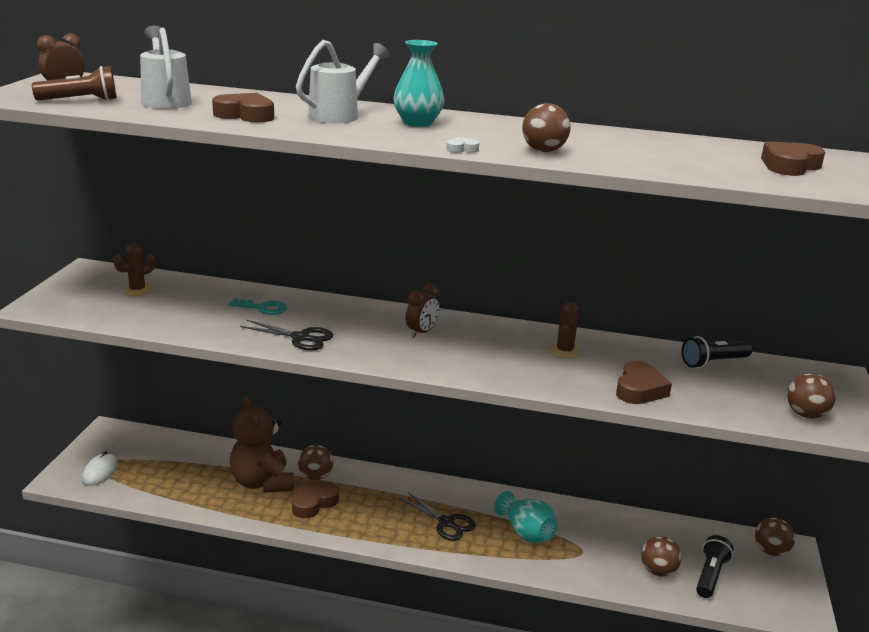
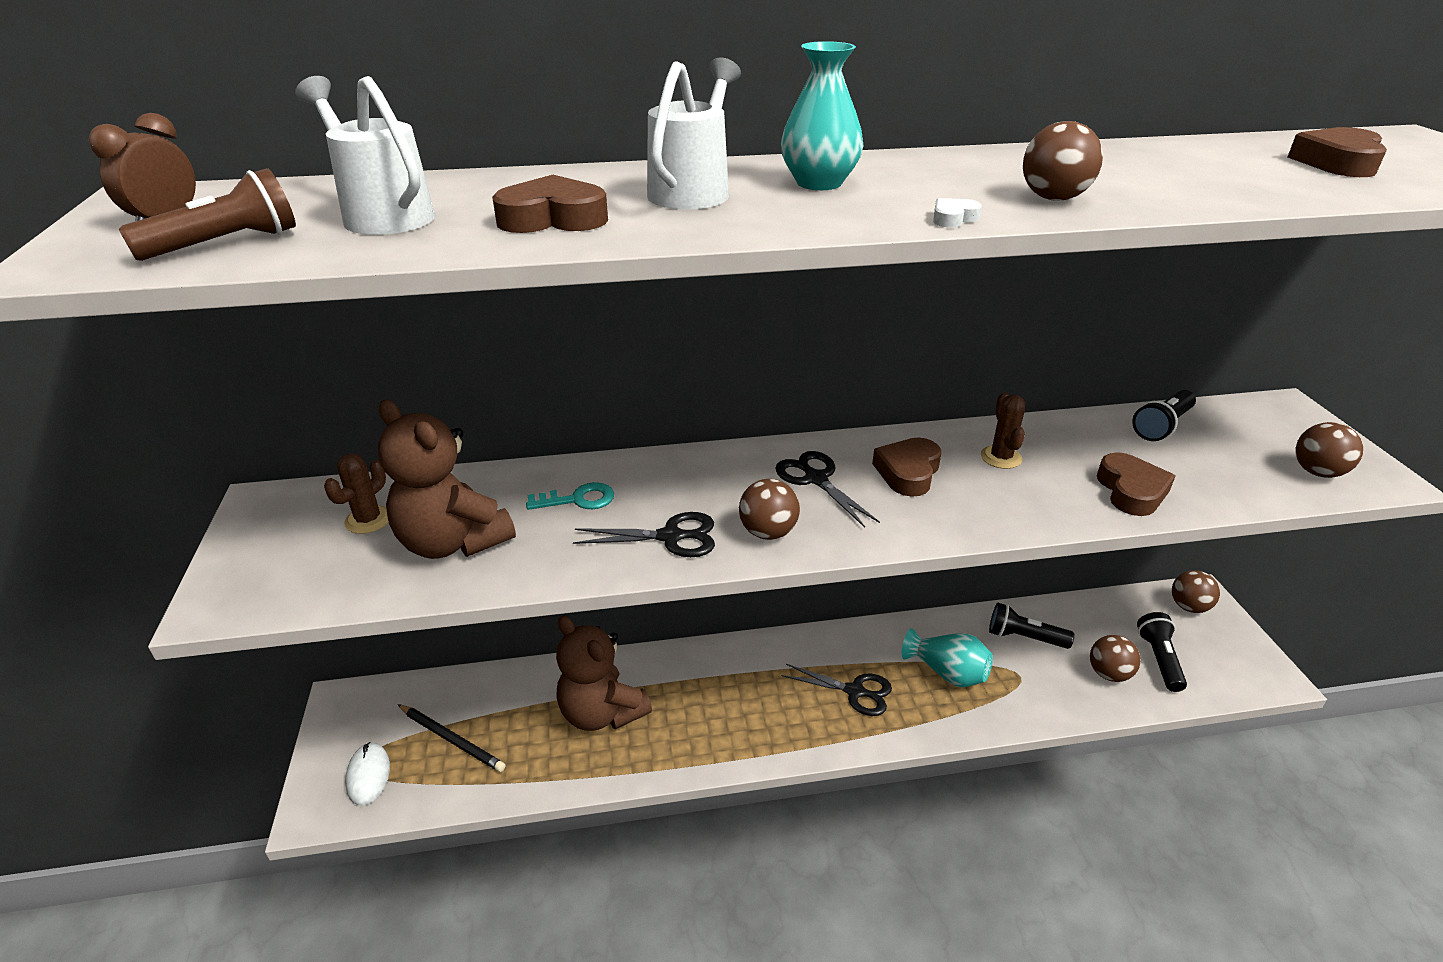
camera: 20 degrees left, 10 degrees up
(160, 469) = (452, 739): none -> black pencil
(174, 310) = (453, 542): none -> brown teddy bear
(313, 502) = (683, 720): brown heart -> brown heart (908, 472)
(315, 476) = (662, 679): brown ball -> brown ball (768, 532)
(421, 332) = (816, 479): brown clock -> black scissors
(607, 530) = (1024, 637): none -> black flashlight

